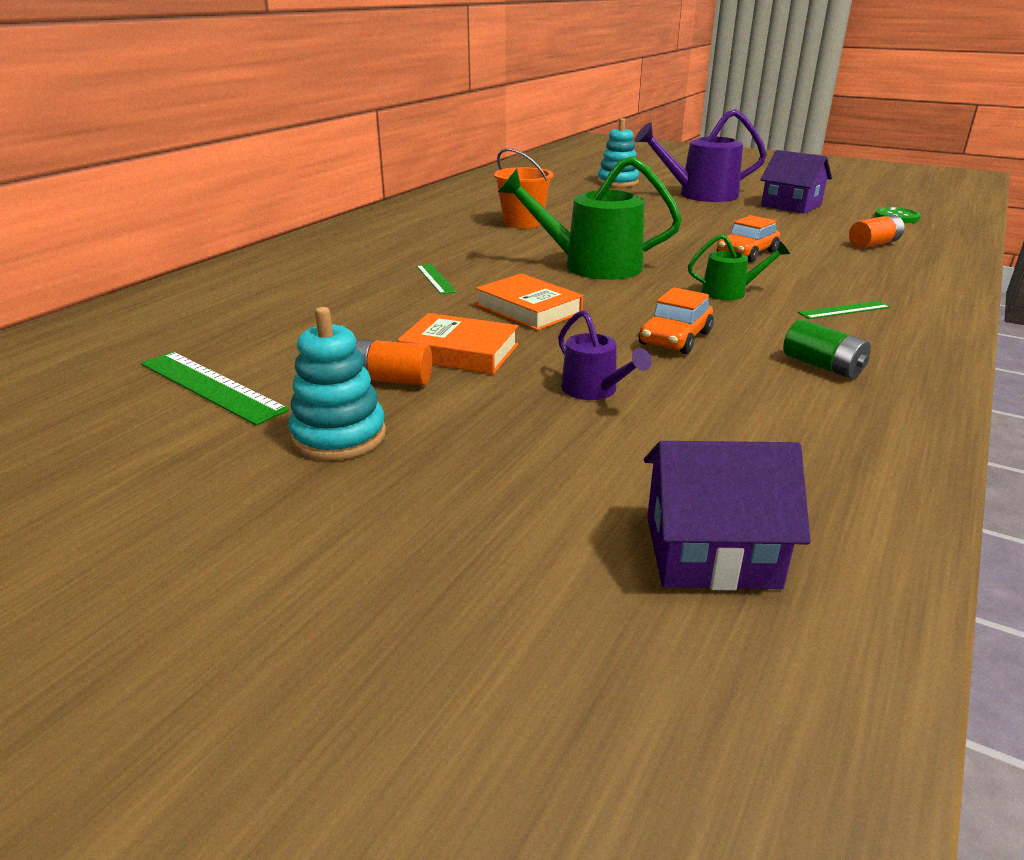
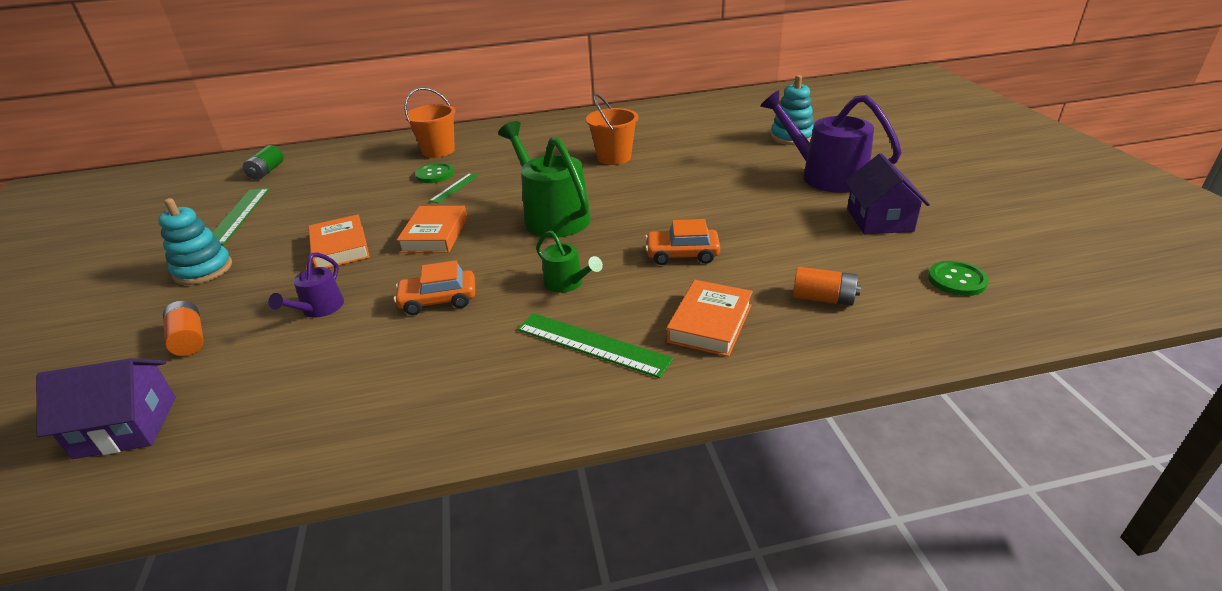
camera: 50 degrees right, 5 degrees up
(318, 263) = (438, 151): none -> orange bucket
(378, 277) = (435, 174): none -> green button
(391, 380) = (283, 249): orange battery -> orange battery (189, 339)
(711, 552) = (126, 427): purple house -> purple house turned 60 degrees counterclockwise
(822, 366) = (446, 375): green battery -> green battery (267, 171)
(844, 310) = (592, 344): green ruler -> green ruler, size x1.71
(864, 275) = (710, 323): none -> orange book

